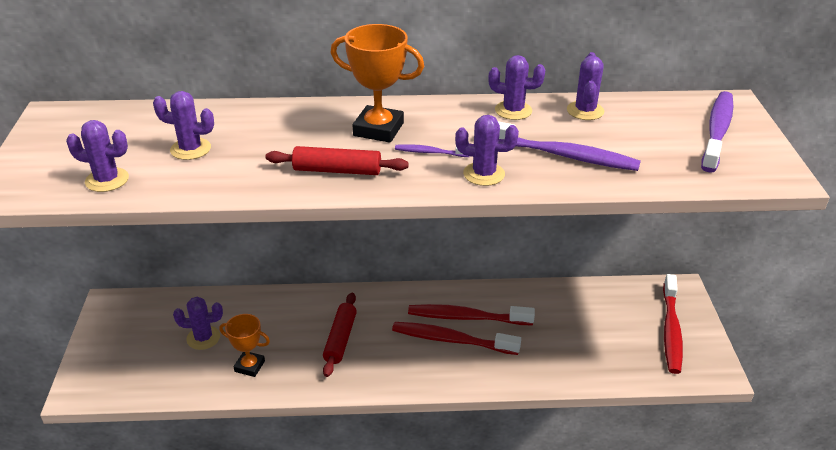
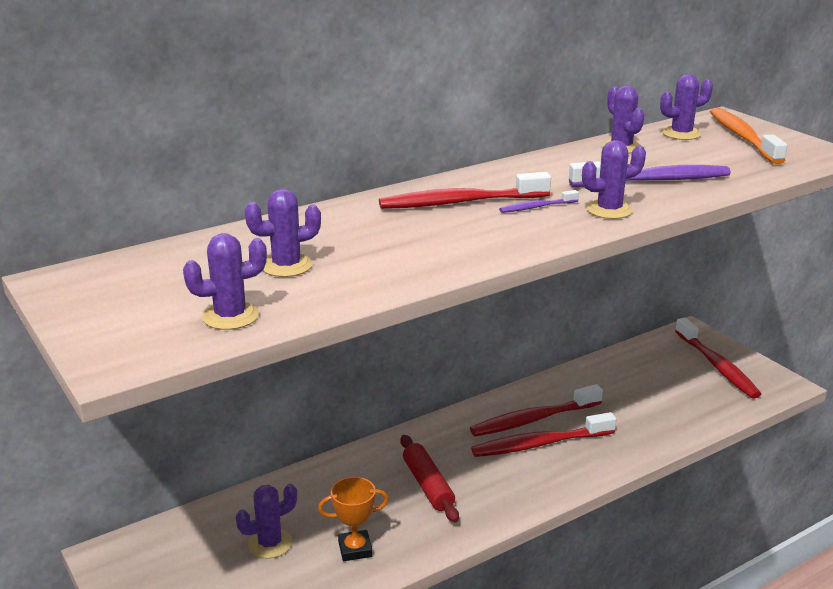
camera: 30 degrees left, 10 degrees down
(337, 170) = (472, 242): red rolling pin -> none
(378, 129) = (460, 202): orange trophy -> red toothbrush
(513, 110) = (561, 161): purple cactus -> purple cactus (681, 134)
(717, 131) = (742, 137): purple toothbrush -> orange toothbrush

